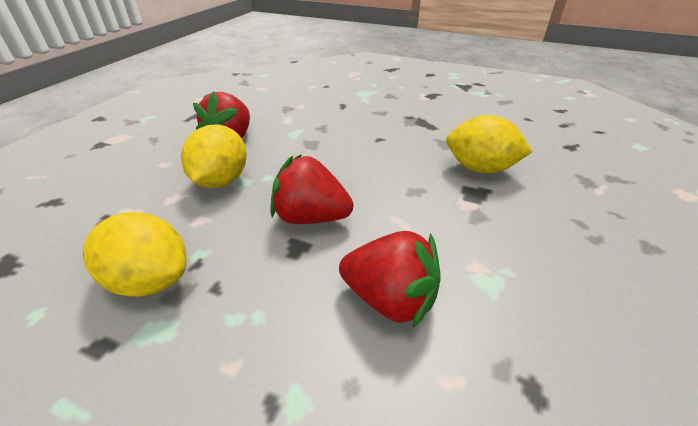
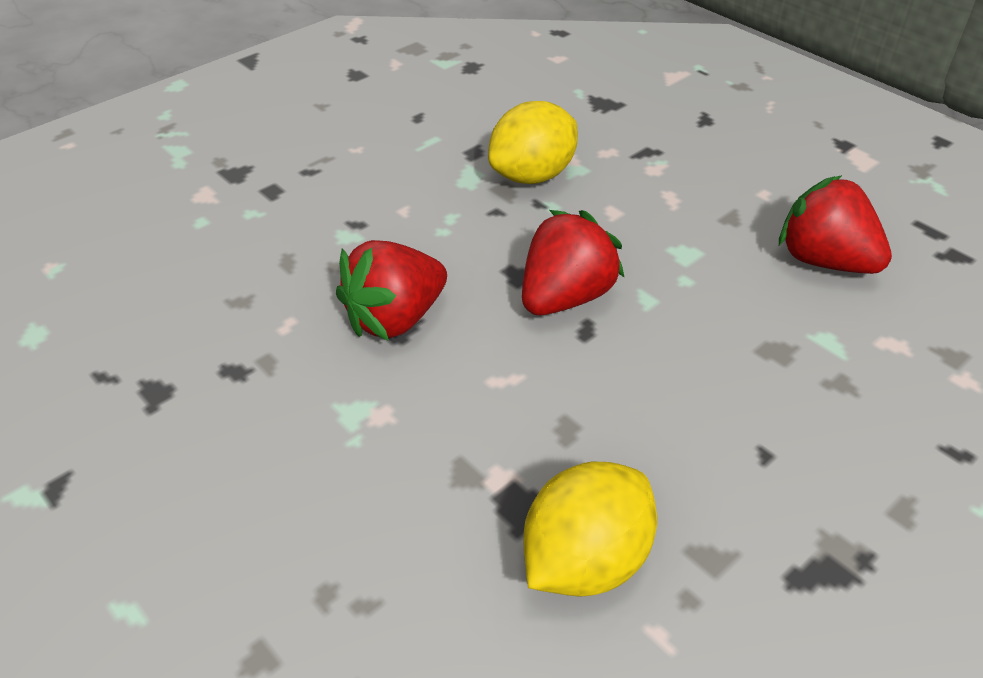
camera: 115 degrees right, 5 degrees up
(221, 180) = (693, 236): yellow lemon -> none

